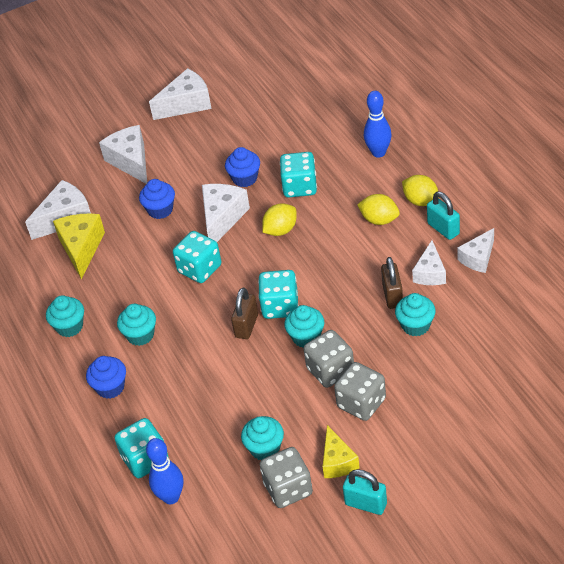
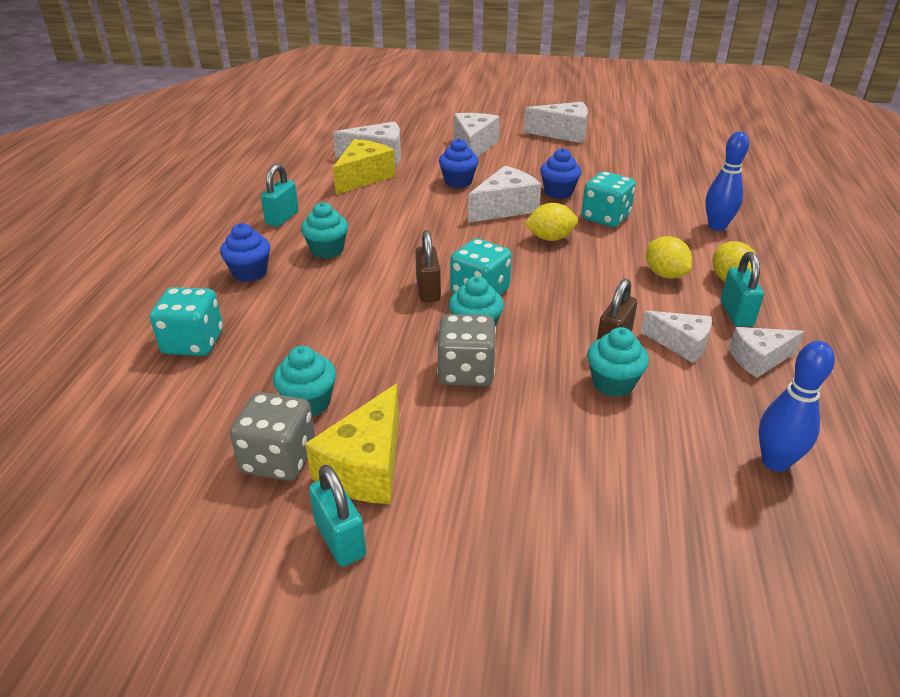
camera: 30 degrees right, 10 degrees down
(69, 327) = (282, 218): turquoise cupcake -> turquoise padlock
(171, 497) = (165, 389): blue bowling pin -> blue bowling pin (775, 462)
(200, 269) = (440, 231): turquoise dice -> none
(246, 326) = (428, 290): brown padlock -> brown padlock turned 60 degrees counterclockwise
(337, 461) = (366, 467): yellow cheese -> yellow cheese, size x1.51
(361, 403) = (464, 423): grey dice -> none
(430, 273) = (681, 344): white cheese -> white cheese turned 105 degrees counterclockwise

